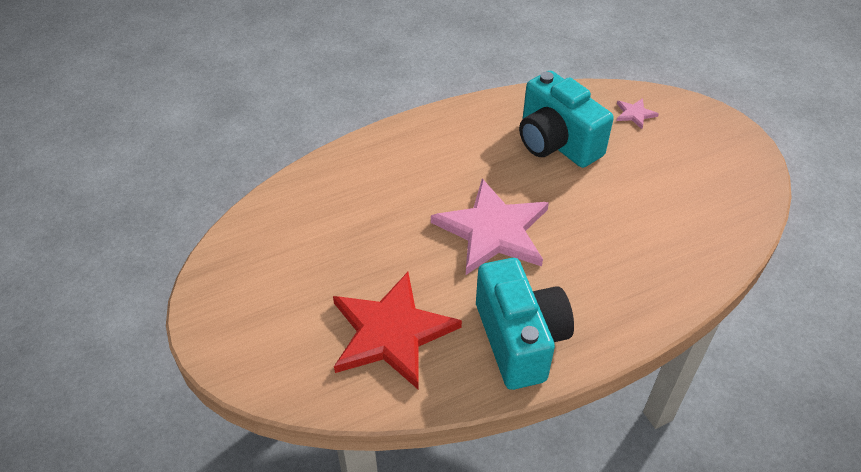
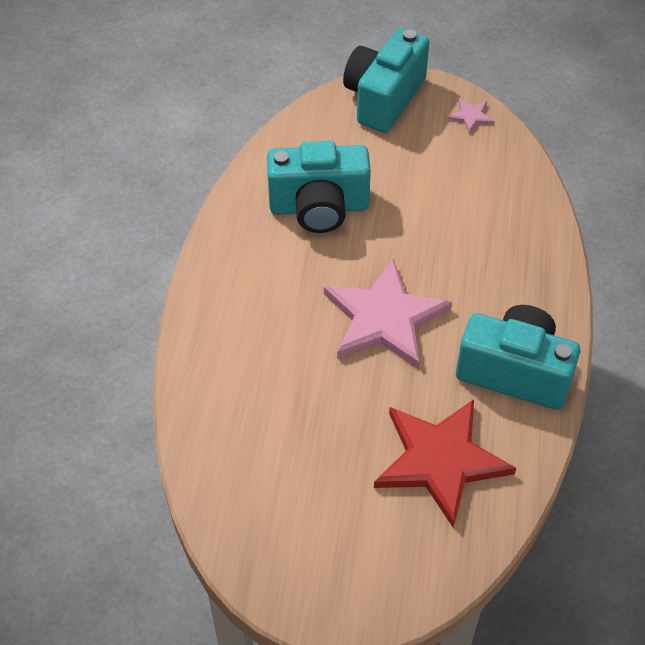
camera: 55 degrees left, 5 degrees up
(634, 114) = (333, 132): pink star -> pink star (471, 116)
(701, 123) = (384, 98): none -> turquoise camera

